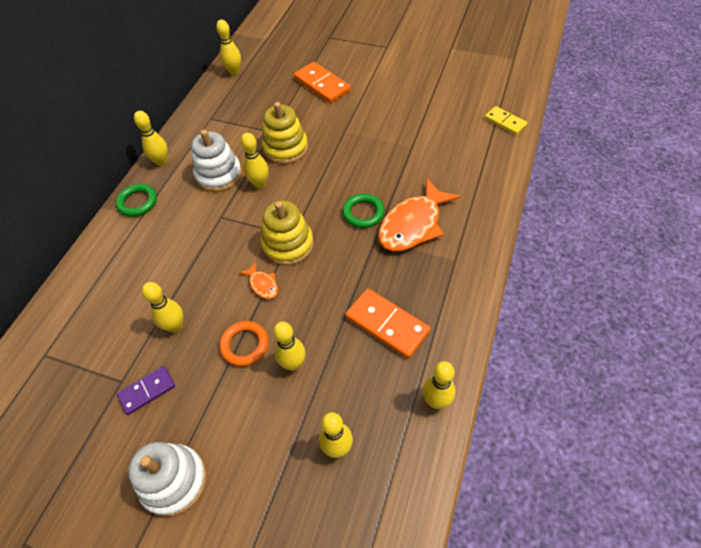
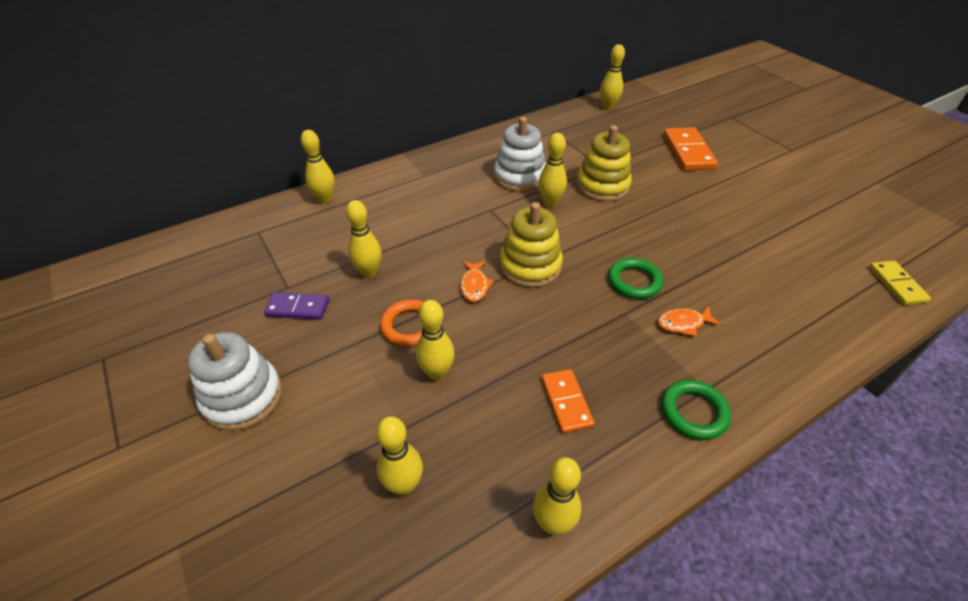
camera: 35 degrees right, 10 degrees down
(137, 202) = (432, 163): green ring -> green ring (694, 412)
(161, 162) = (480, 144): yellow bowling pin -> yellow bowling pin (325, 199)
(387, 324) = (566, 402): orange domino -> orange domino, size x0.63
(413, 224) = (683, 323): orange fish -> orange fish, size x0.46

